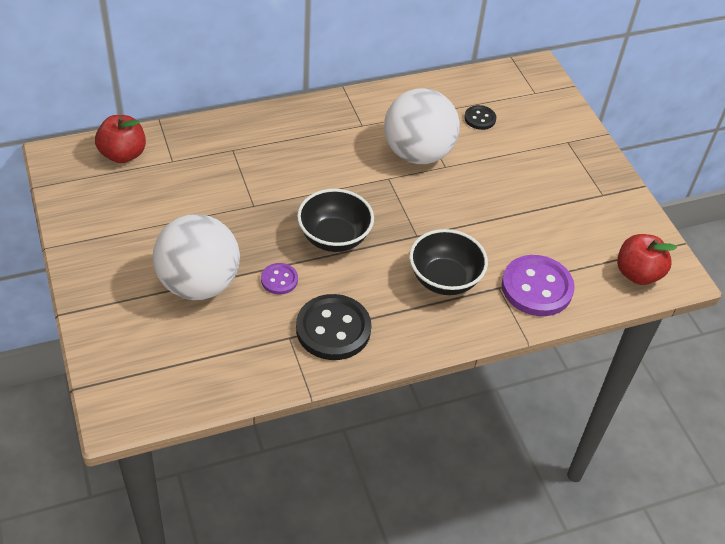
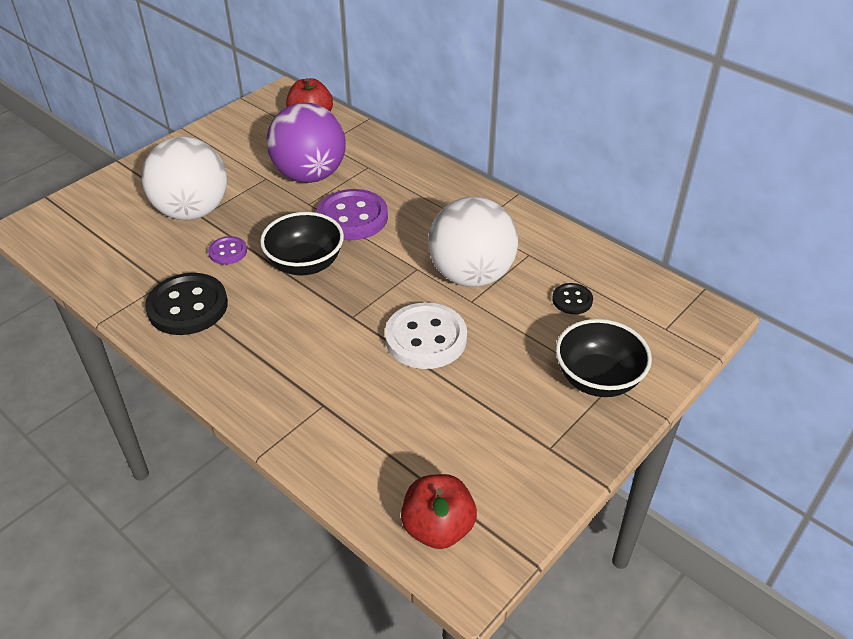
camera: 65 degrees right, 5 degrees down
(212, 189) = (310, 175): none -> purple ball
(444, 279) = (304, 358): black bowl -> black bowl (597, 379)
(467, 206) = (426, 338): none -> white button
(537, 287) = (345, 437): purple button -> purple button (352, 217)

